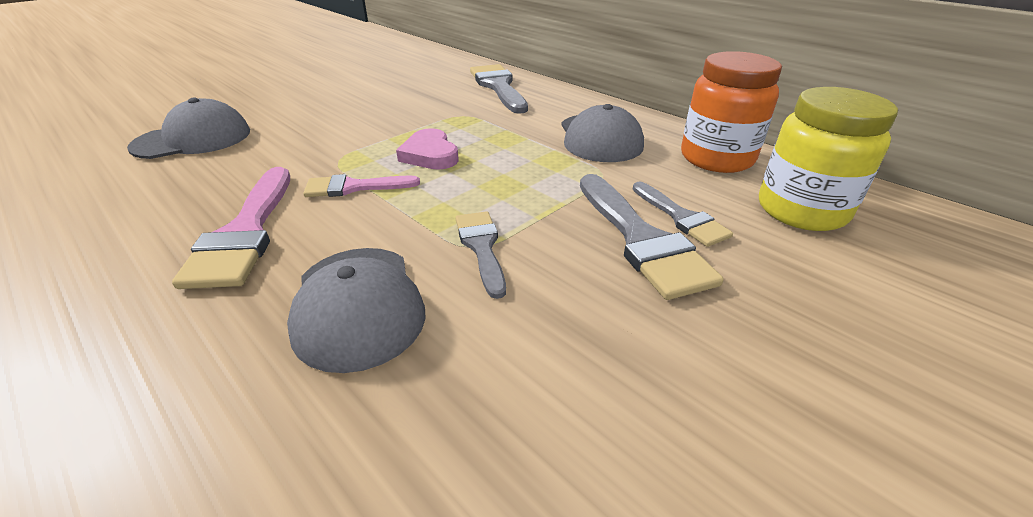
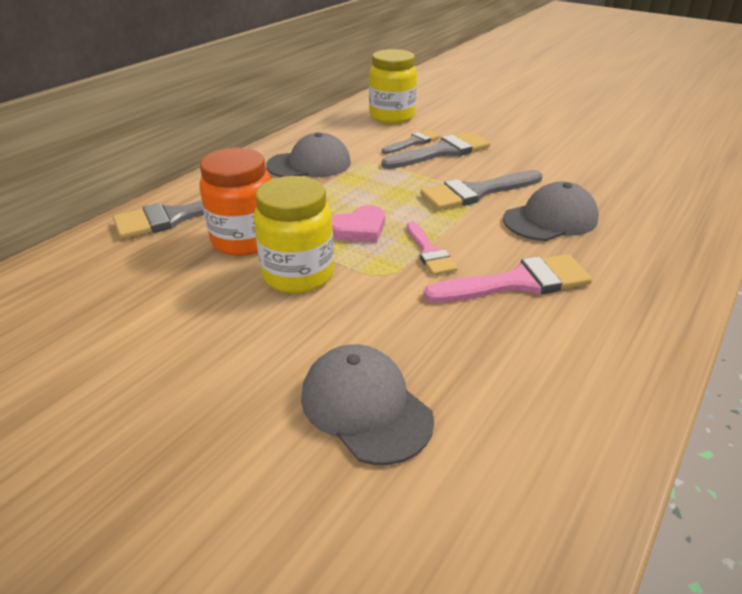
camera: 100 degrees left, 0 degrees up
(372, 125) = (298, 275): none -> yellow jar
(481, 247) = (476, 192): grey brush -> grey brush, size x1.65
(716, 158) = (334, 130): orange jar -> orange jar (244, 240)

